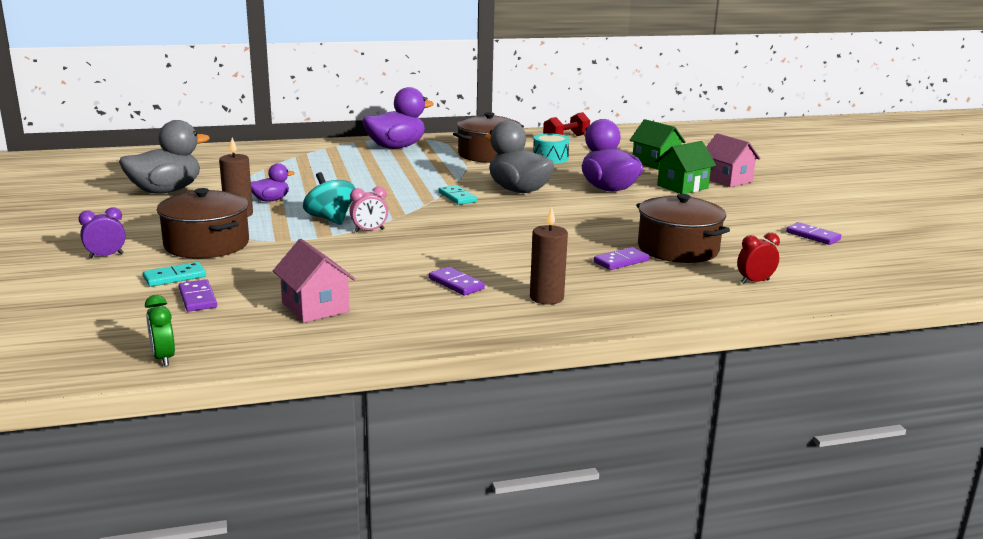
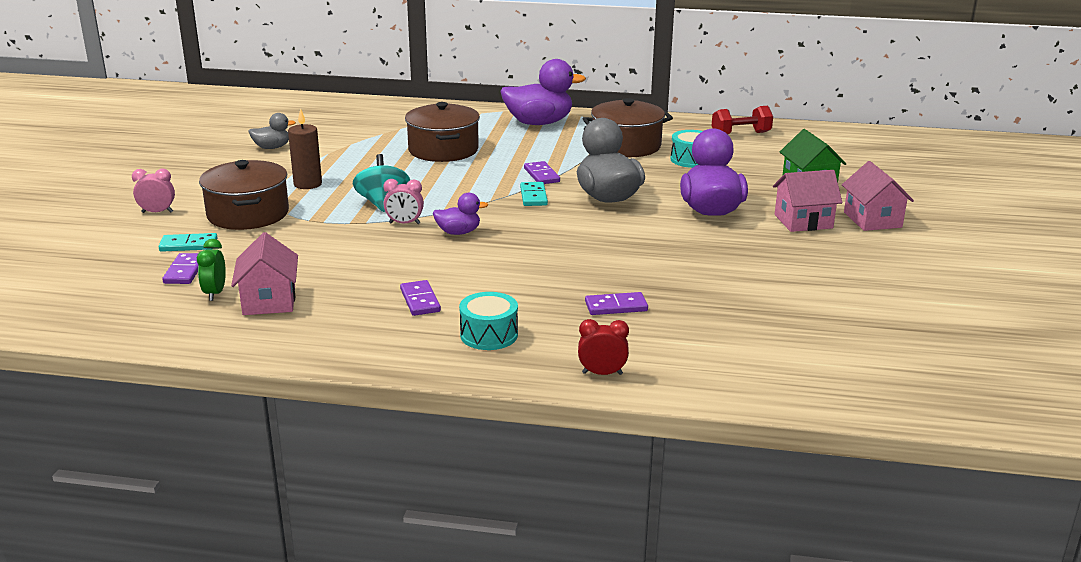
camera: 25 degrees right, 5 degrees up
(106, 256) = (157, 212): purple clock -> pink clock
(163, 358) = (102, 327): green clock -> green clock (215, 293)
(166, 191) = (272, 147): grey duck -> grey duck, size x0.52
(271, 200) = (352, 172): purple duck -> purple duck (458, 232)
(546, 298) = (489, 335): brown candle -> turquoise drum
(678, 249) = (698, 303): brown pot -> brown pot (443, 150)
(682, 187) = (803, 221): green house -> pink house
(755, 282) = (737, 362): red clock -> red clock (602, 373)
(812, 236) = (885, 316): purple domino -> purple domino (541, 175)

